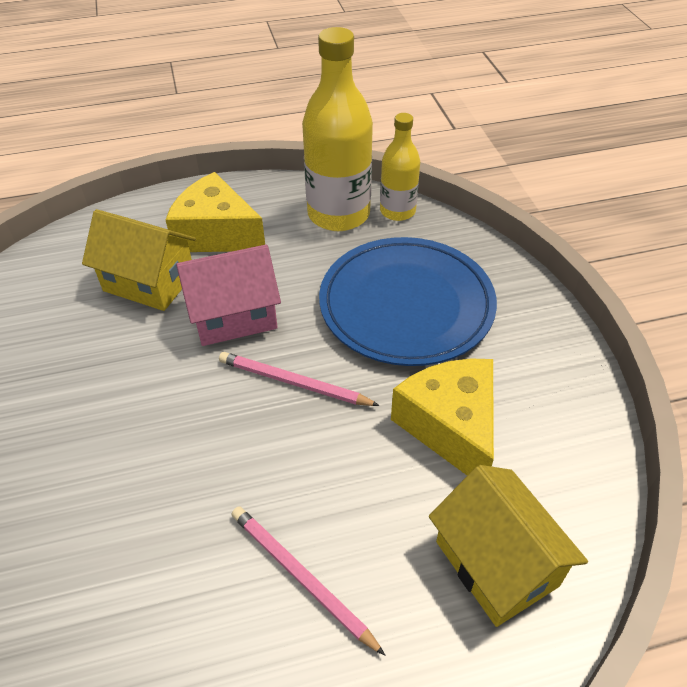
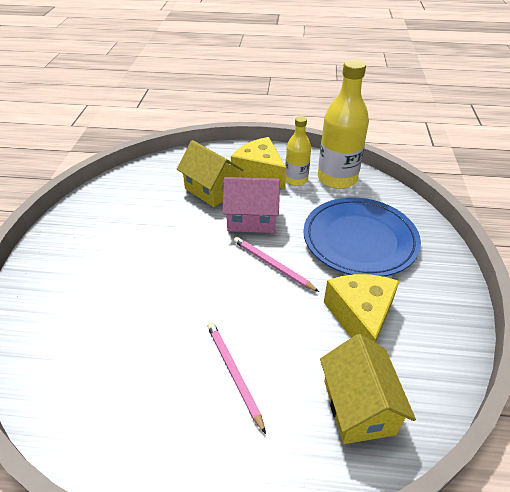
camera: 20 degrees right, 5 degrees down
(397, 211) = (375, 185): yellow bottle -> yellow bottle (296, 180)

